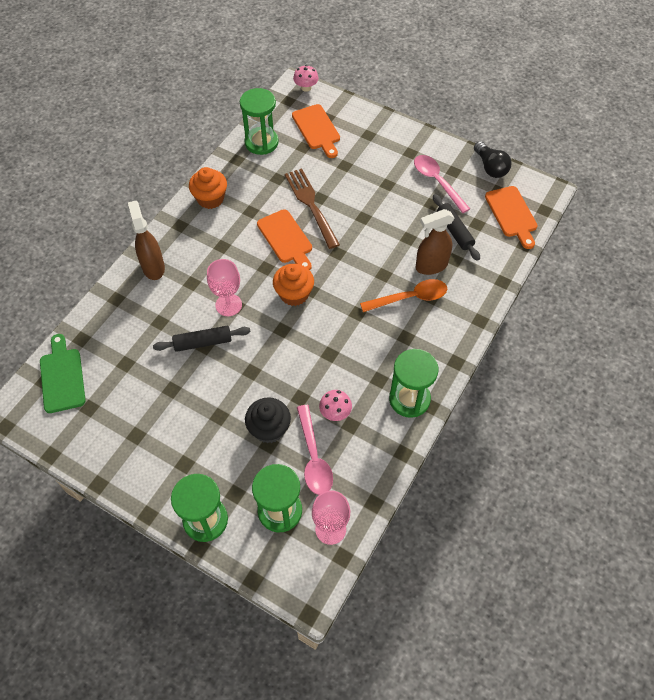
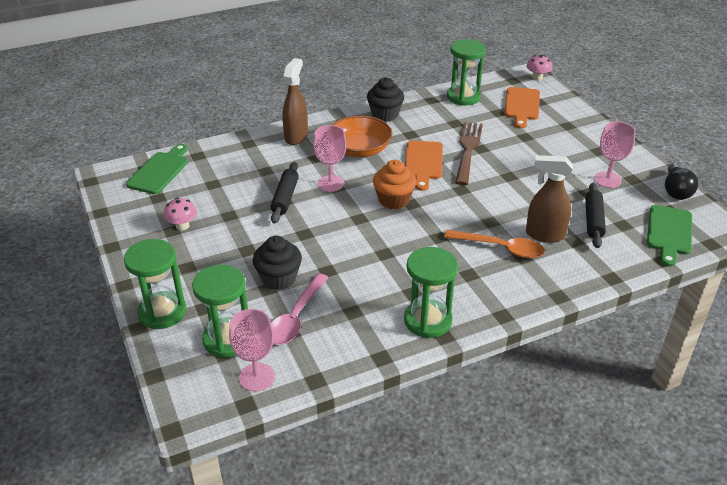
camera: 35 degrees right, 20 degrees down
(203, 342) = (285, 197): black rolling pin -> black rolling pin turned 75 degrees clockwise
(210, 198) = (385, 114): orange cupcake -> black cupcake
(222, 252) = (360, 149): none -> orange bowl
(335, 412) = (347, 296): pink mushroom -> pink mushroom (182, 226)
(437, 182) = (607, 180): pink spoon -> pink goblet
(512, 214) = (669, 233): orange cutting board -> green cutting board

